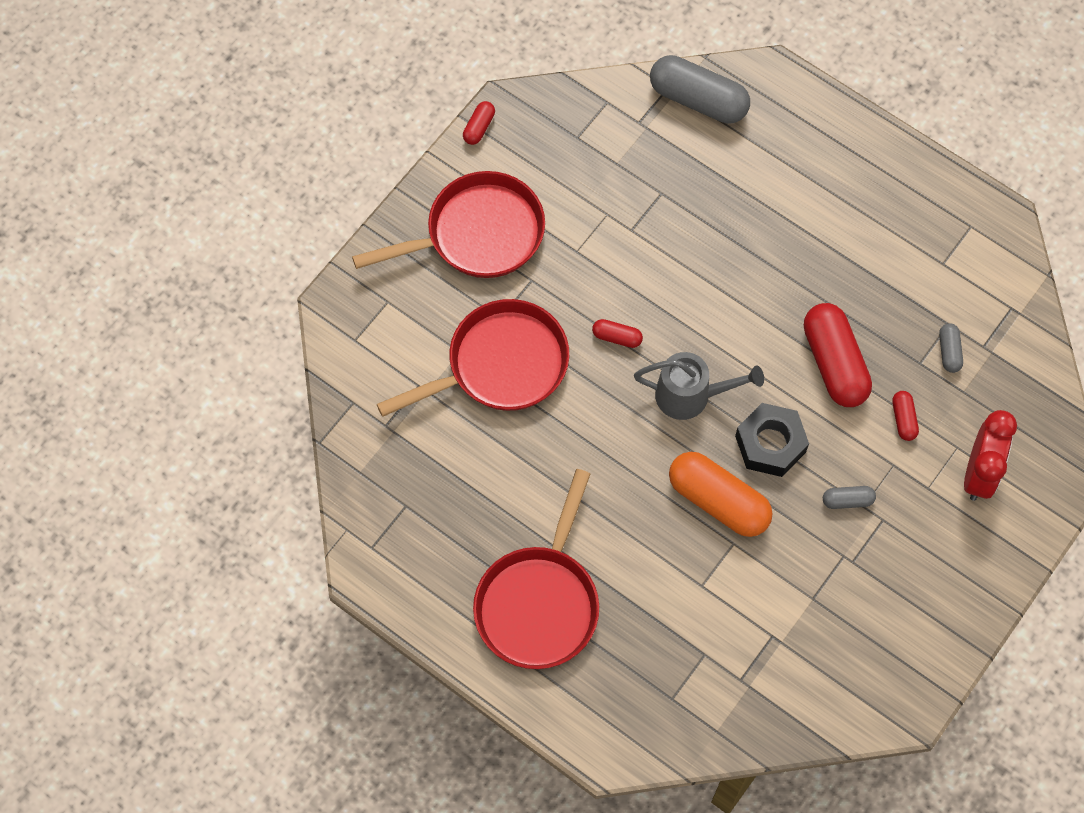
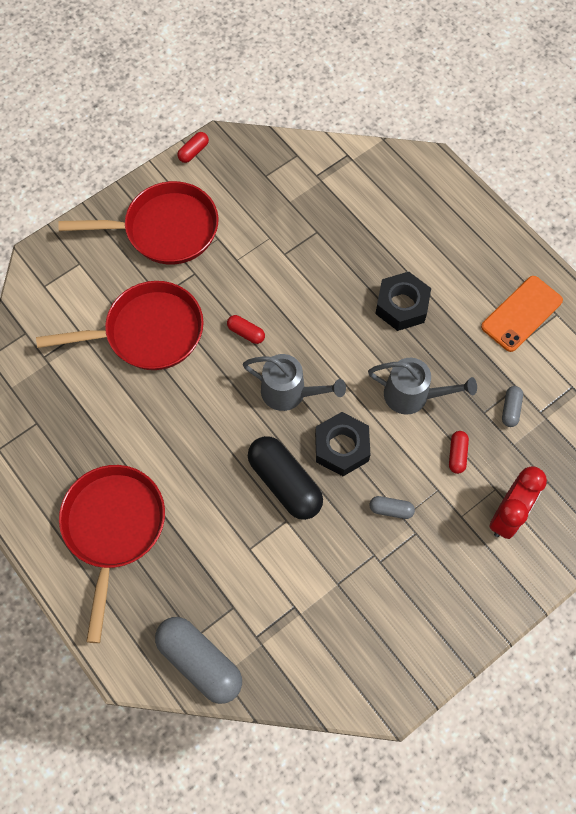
camera: 15 degrees right, 0 degrees up
(539, 603) = (113, 528): red pan -> red pan turned 150 degrees clockwise
(698, 100) = (367, 169): grey capsule -> grey capsule (200, 662)
(718, 501) = (285, 483): orange capsule -> black capsule
(789, 259) = (402, 305): none -> black nut
(834, 363) = (413, 395): red capsule -> grey watering can
(930, 235) = (521, 314): none -> orange phone

